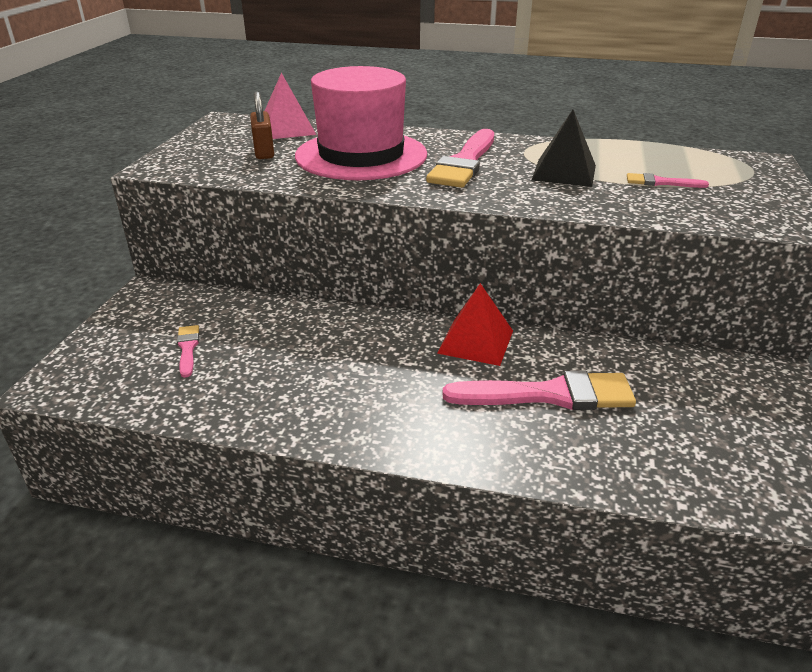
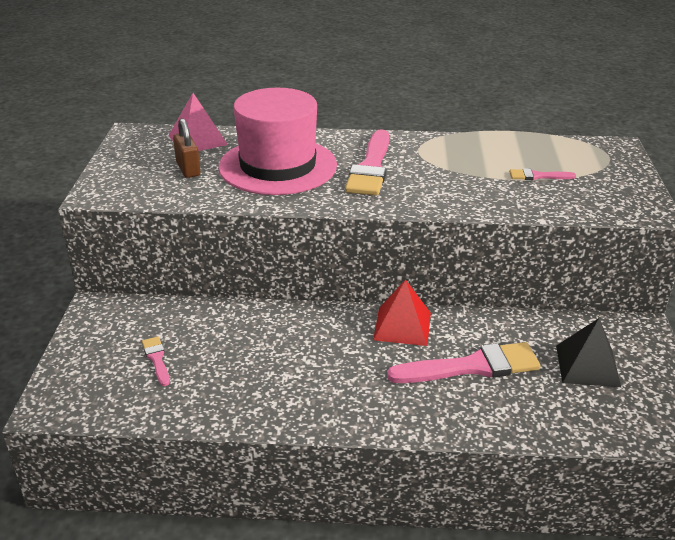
camera: 10 degrees left, 0 degrees up
(564, 172) = (457, 171): black pyramid -> black pyramid (587, 365)

